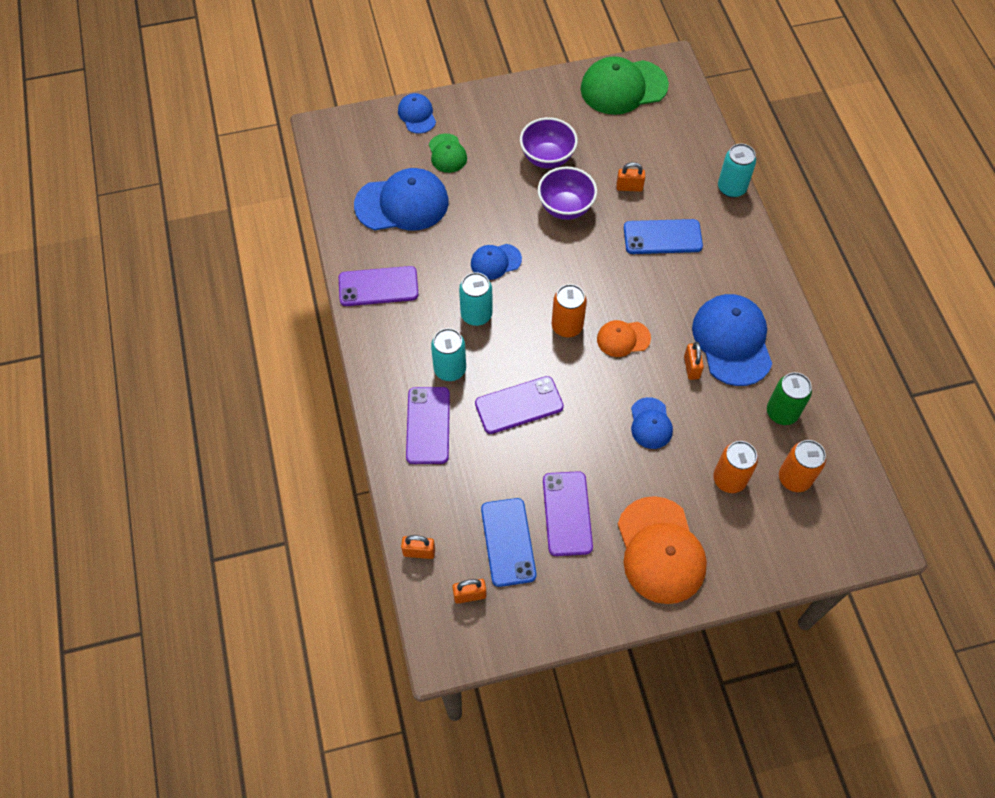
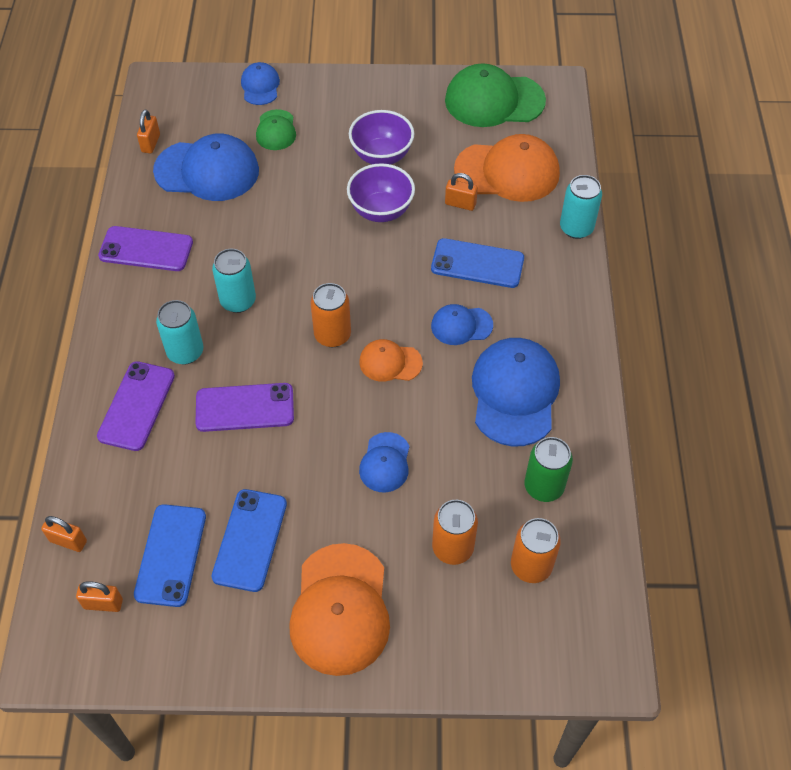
camera: 15 degrees right, 5 degrees down
(495, 261) = (282, 250): blue cap -> blue cap (461, 325)
(567, 513) = (250, 540): purple phone -> blue phone
(658, 150) = (507, 172): none -> orange cap
(691, 367) = (456, 411): orange padlock -> orange padlock (151, 143)

